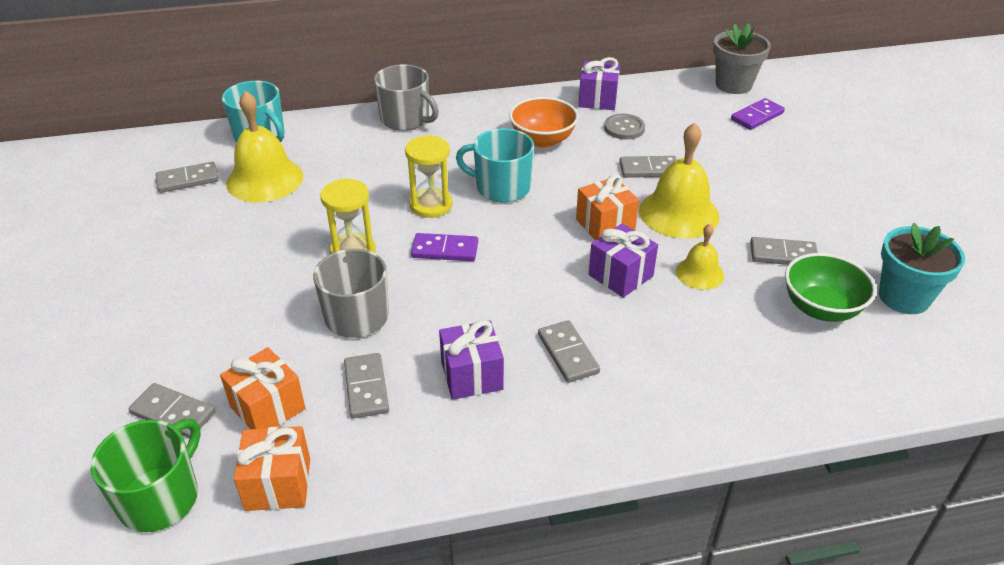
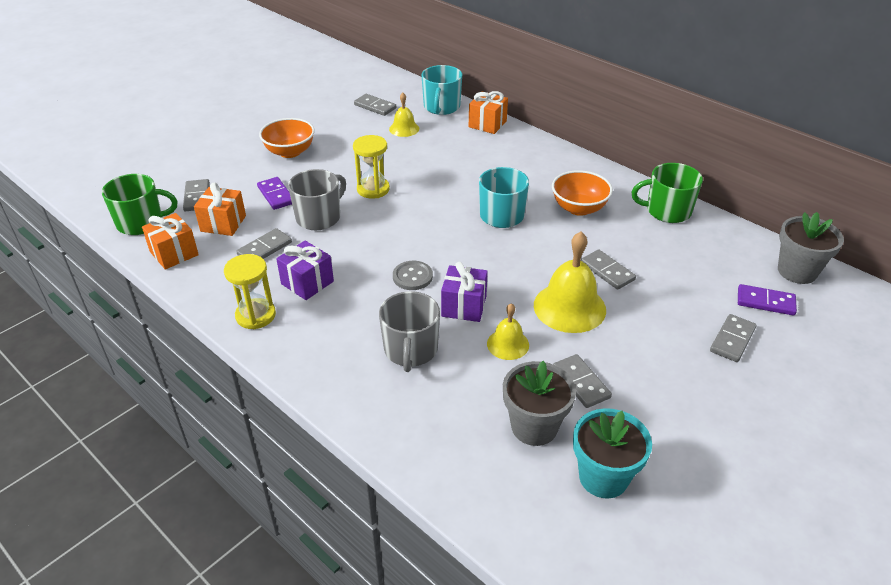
camera: 55 degrees right, 0 degrees up
(185, 285) = (290, 152): none -> orange bowl
(265, 179) = (404, 129): yellow bell -> yellow bell, size x0.56
(406, 119) = (527, 145): grey mug -> grey mug (410, 350)
(431, 205) = (449, 196): yellow hourglass -> yellow hourglass (255, 315)
(445, 250) = (410, 221): purple domino -> purple domino (276, 195)
(567, 354) = (361, 314): grey domino -> grey domino (732, 340)
(598, 99) = (667, 211): purple gift -> green mug
(605, 225) = (512, 277): orange gift -> orange gift (487, 124)
(624, 128) = (646, 238): grey button -> grey button (412, 277)
(821, 308) = (534, 427): green bowl -> grey flower pot

